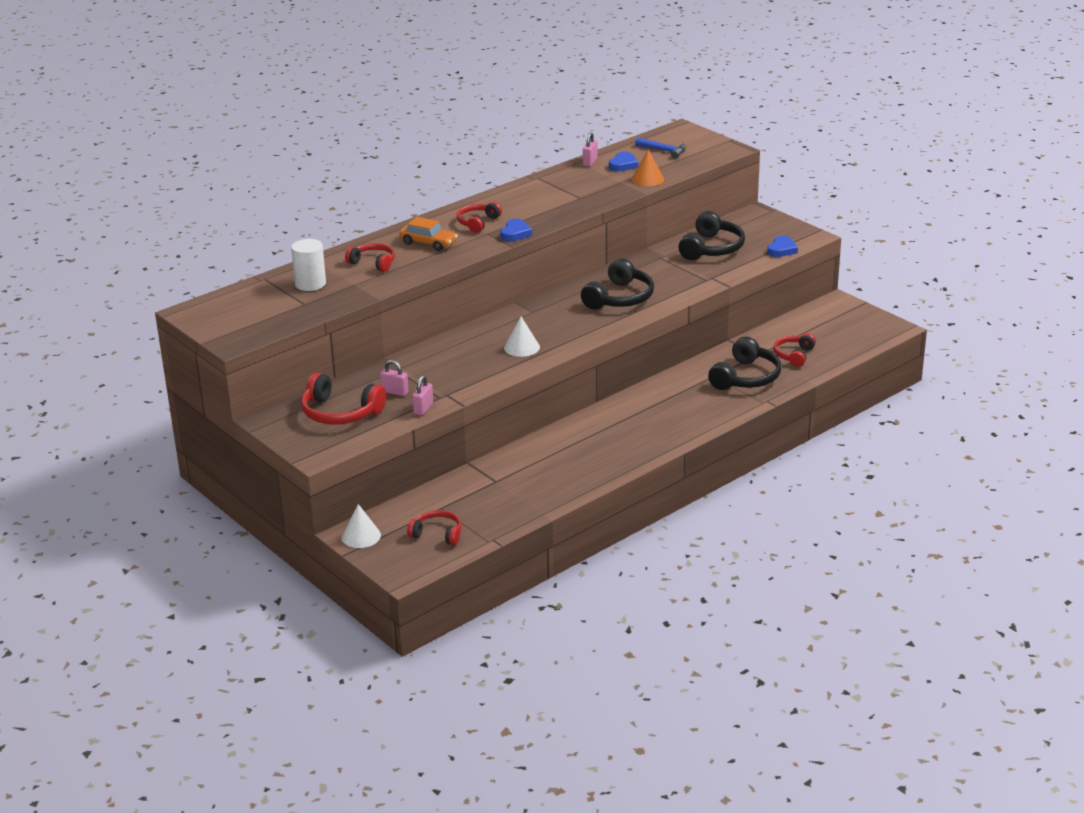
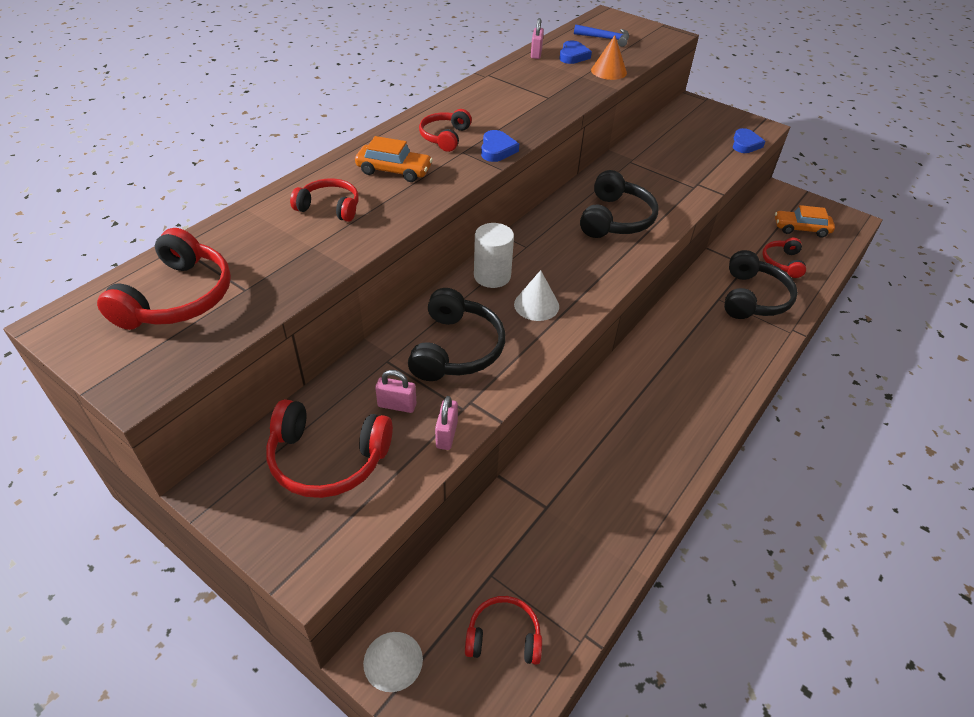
camera: 15 degrees left, 15 degrees up
(261, 305) = (178, 297): none -> red headphones
(310, 284) = (248, 251): white cylinder -> white cylinder (492, 276)
(712, 248) = (675, 147): black headphones -> black headphones (456, 349)
(833, 331) = (801, 229): none -> orange car

